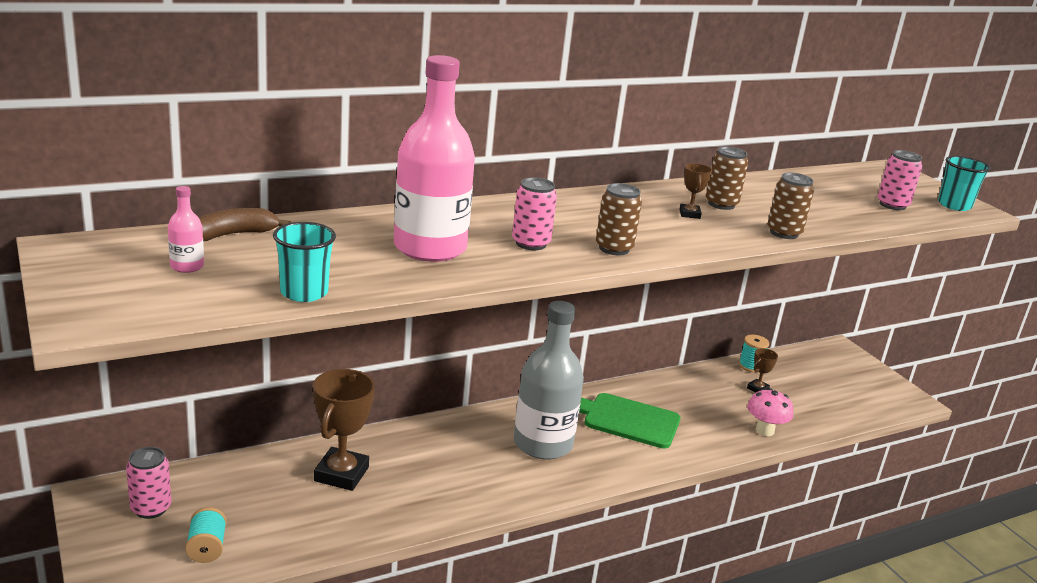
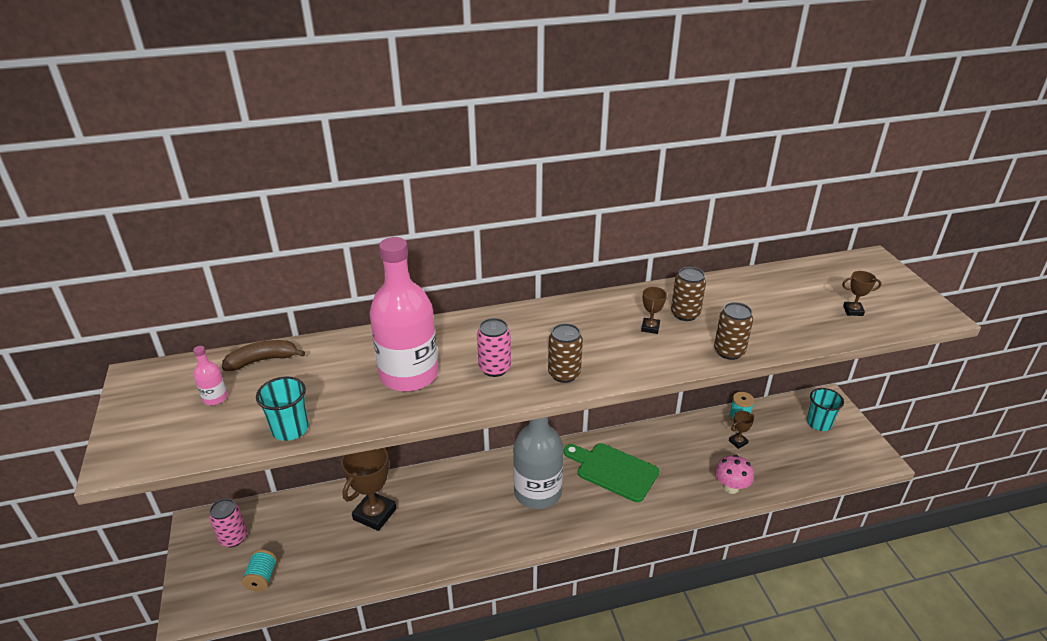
camera: 15 degrees right, 10 degrees up
(892, 205) = (853, 311): pink can -> brown trophy
(954, 205) = (917, 310): turquoise cup -> turquoise cup (819, 423)

